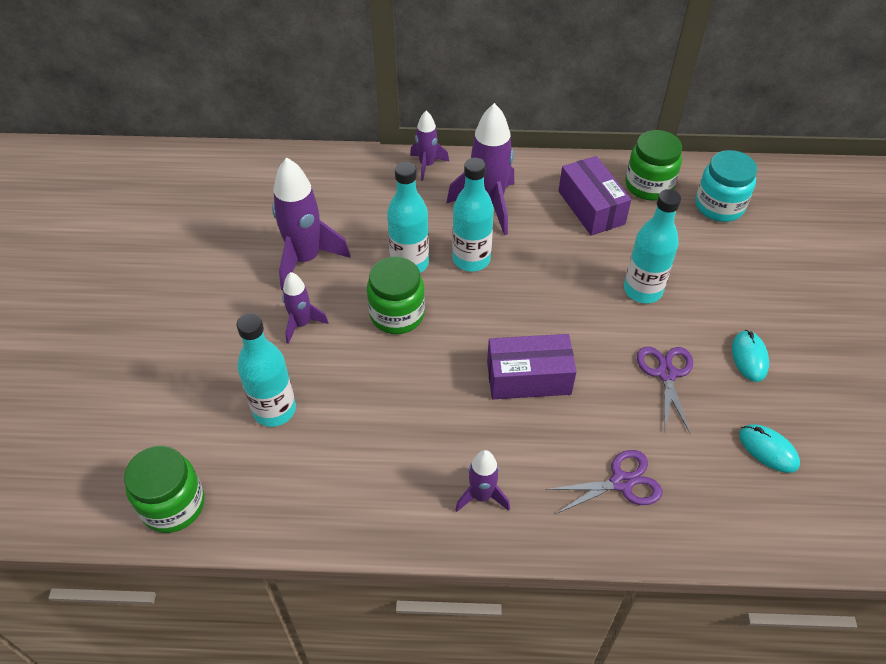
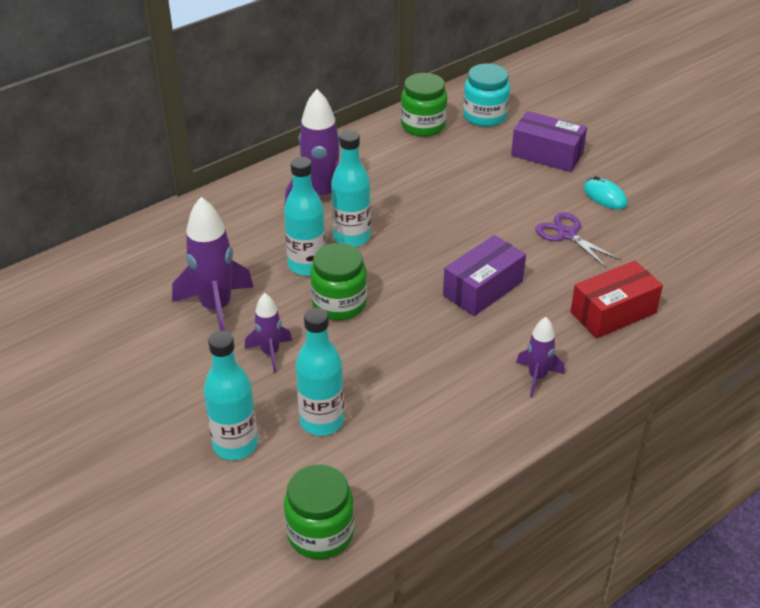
camera: 40 degrees left, 10 degrees down
(427, 165) = (238, 192): purple rocket -> none
(591, 207) = (399, 159): purple box -> purple box (547, 154)
(622, 482) = (613, 313): purple scissors -> red box
(642, 290) = (495, 193): turquoise bottle -> turquoise bottle (235, 445)
(768, 450) = (673, 242): turquoise mouse -> none

